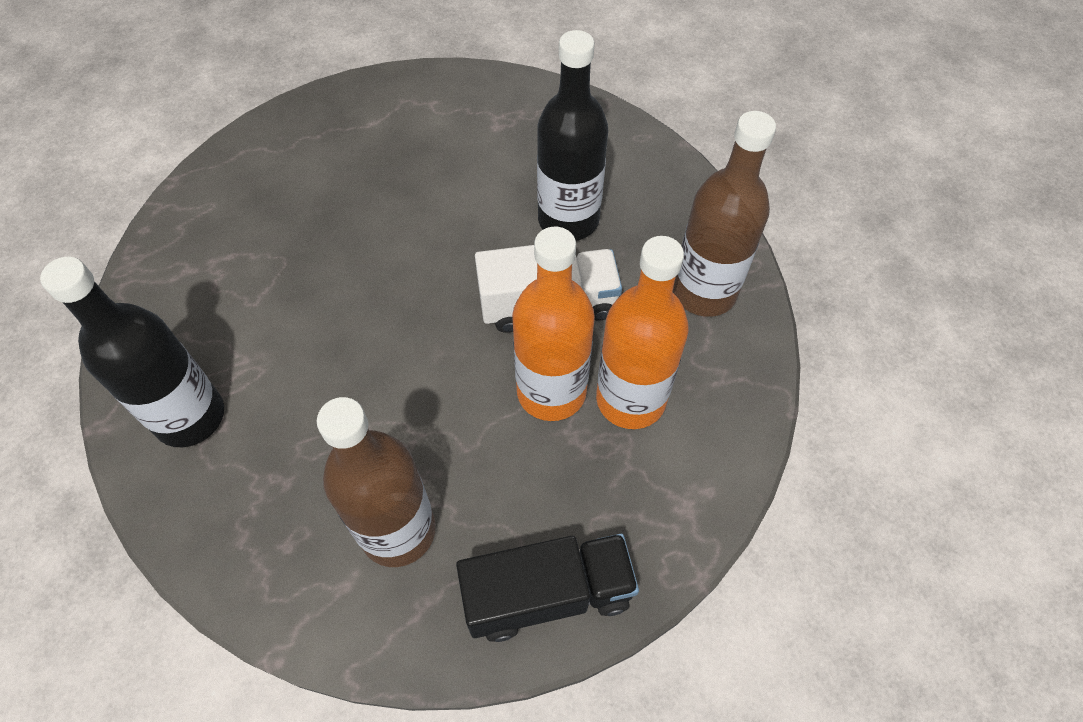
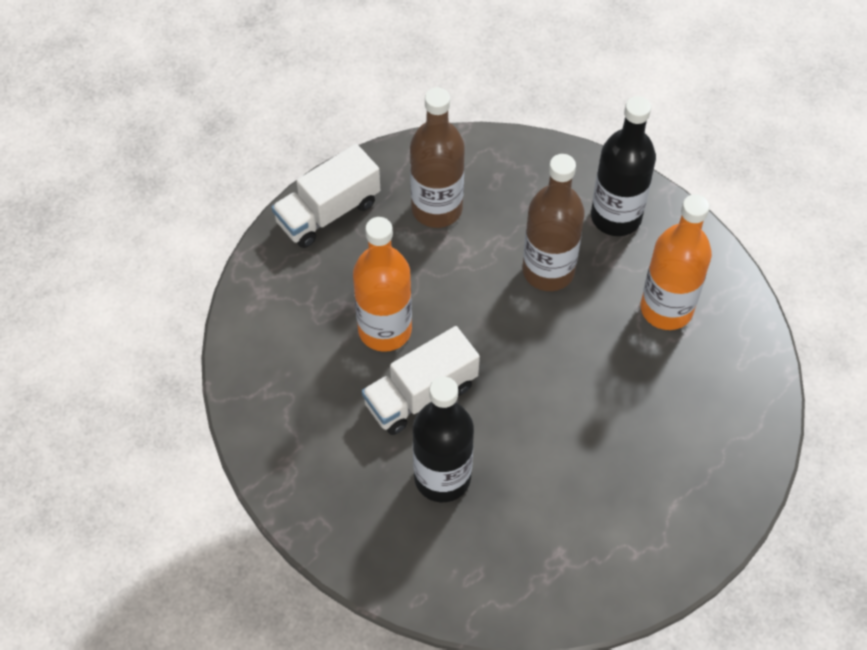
camera: 155 degrees right, 0 degrees up
(547, 594) = (328, 212): black truck -> white truck
(630, 399) = (326, 347): orange bottle -> orange bottle (666, 309)
(704, 292) = (302, 456): brown bottle -> brown bottle (548, 271)

